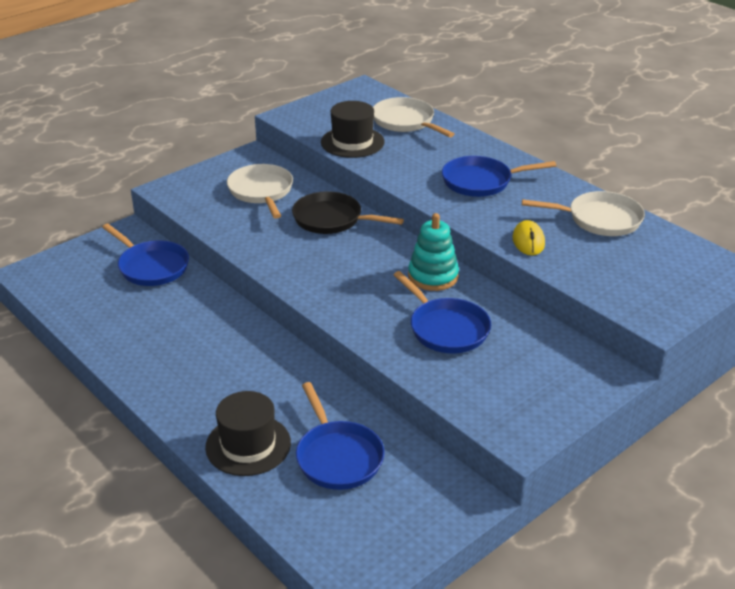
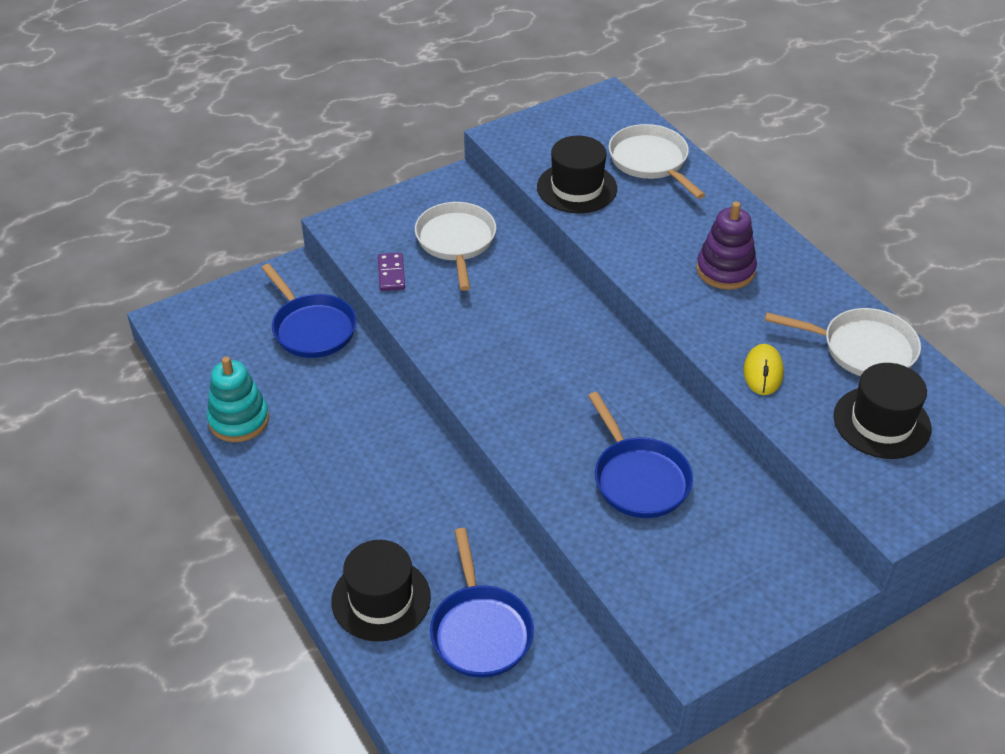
camera: 10 degrees right, 10 degrees up
(213, 217) = (391, 274): none -> purple domino
(332, 219) = (534, 295): black pan -> none
(433, 276) = (639, 398): turquoise stacking toy -> turquoise stacking toy (239, 420)
(481, 182) = (725, 270): blue pan -> purple stacking toy
(628, 263) = (881, 422): none -> black hat

